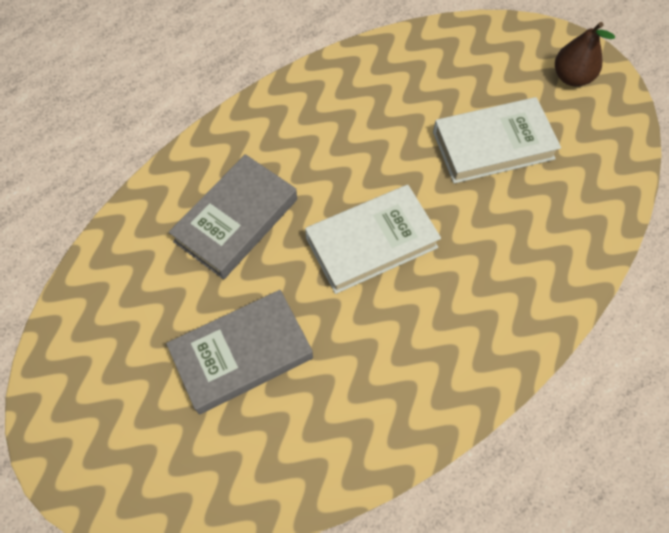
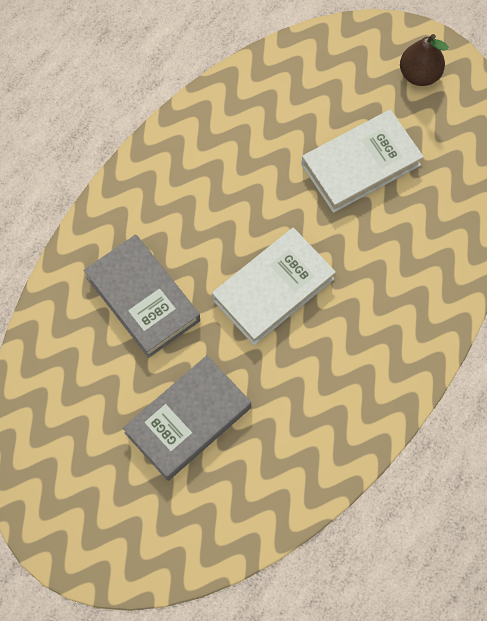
camera: 15 degrees left, 5 degrees up
(236, 220) = (143, 299): grey book -> grey book turned 60 degrees counterclockwise

